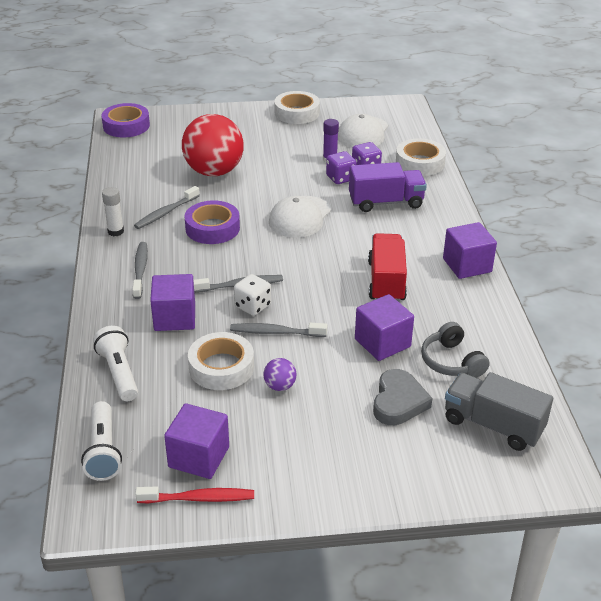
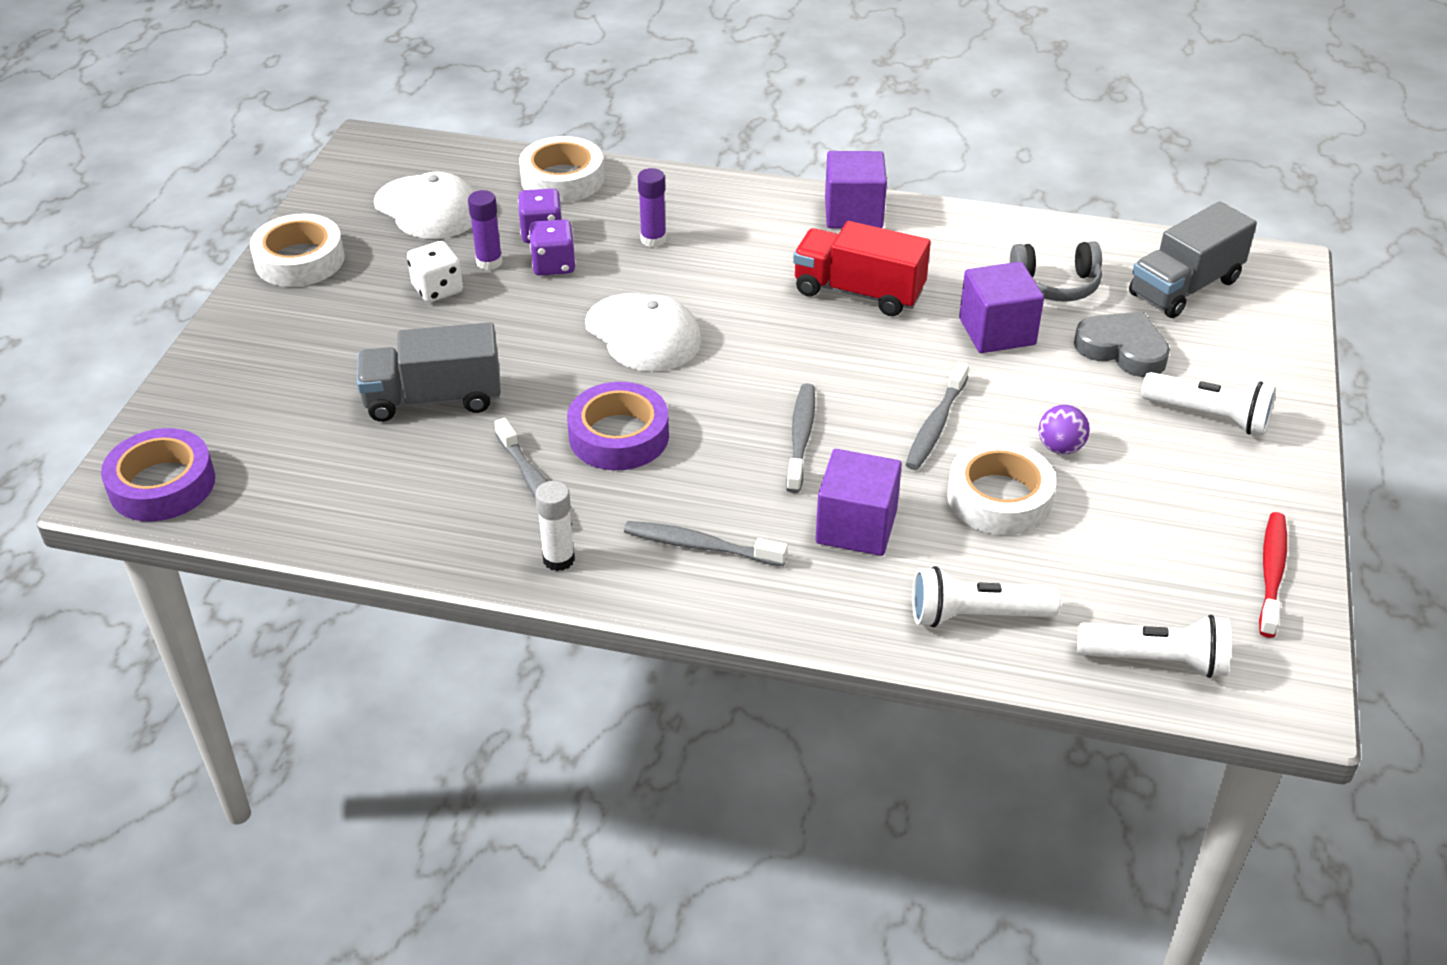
camera: 70 degrees left, 5 degrees up
(199, 457) = (1190, 558): purple cube -> none
(214, 172) = (433, 399): red ball -> grey truck
(253, 306) = (861, 435): white dice -> white dice (437, 289)
(348, 452) = (1209, 416): none -> white flashlight
(385, 202) = (653, 239): purple truck -> purple glue stick

